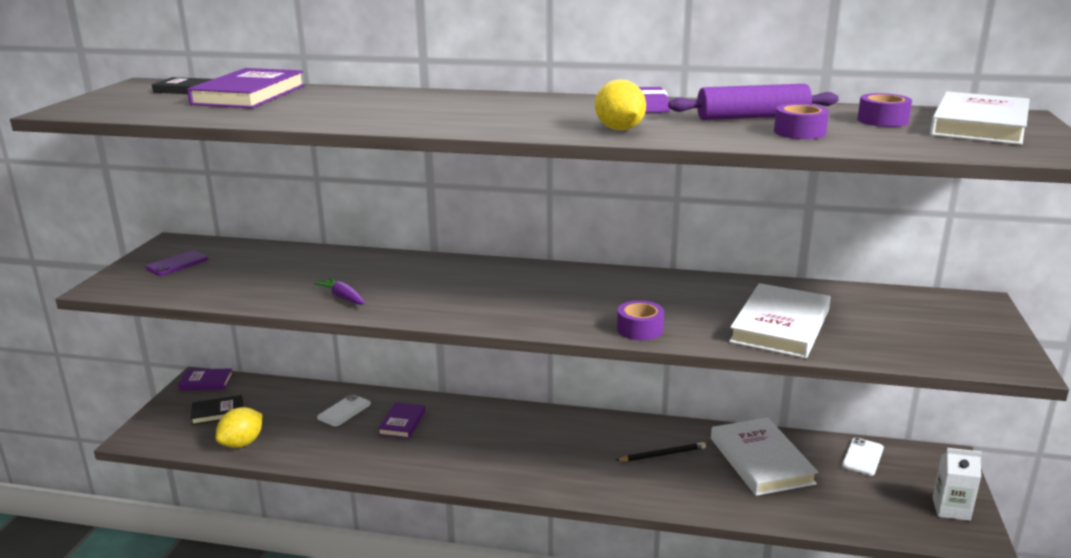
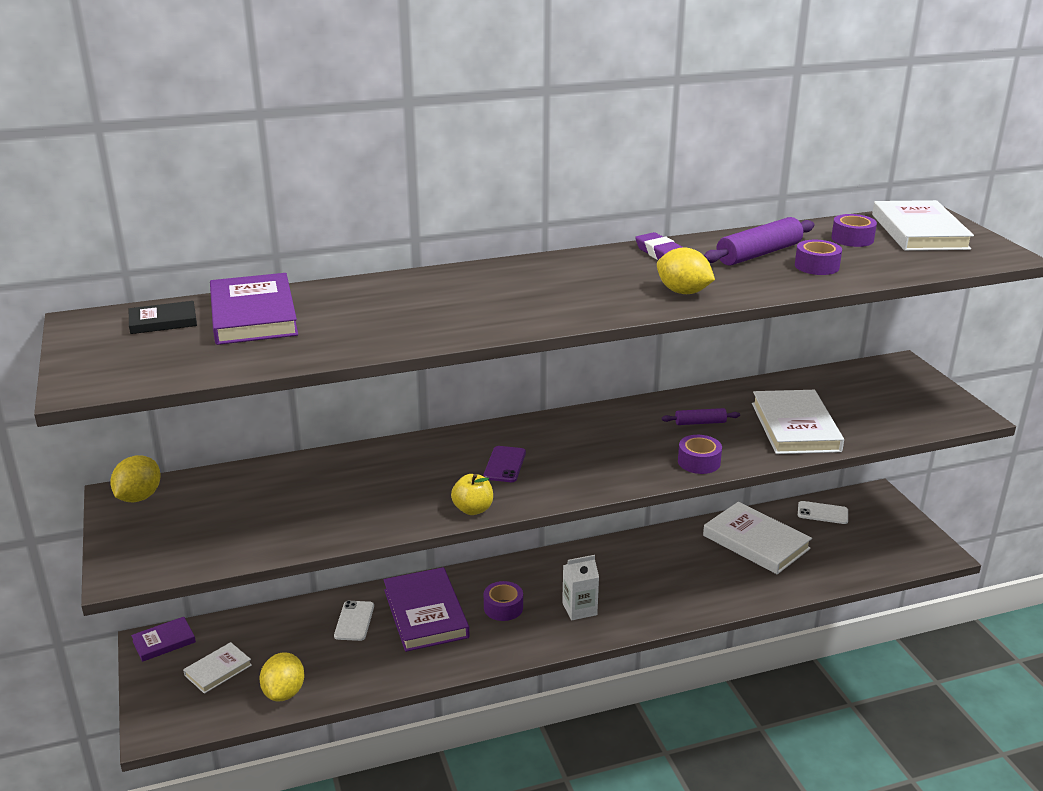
camera: 30 degrees left, 5 degrees up
(177, 264) = (167, 520): purple phone -> purple phone (505, 464)
(181, 246) = (139, 497): none -> yellow lemon
(217, 412) = (218, 670): black book -> white book
(343, 298) = (405, 508): purple carrot -> none
(392, 312) = (473, 509): none -> yellow apple
(402, 423) = (425, 613): purple book -> purple book, size x1.88
(467, 439) = (503, 607): none -> purple tape
(662, 454) = (679, 563): black pencil -> none
(683, 300) = (700, 422): none -> purple rolling pin
(862, 457) = (822, 513): white phone -> white phone turned 75 degrees counterclockwise
(951, 509) = (910, 536): white carton -> white carton (579, 609)

